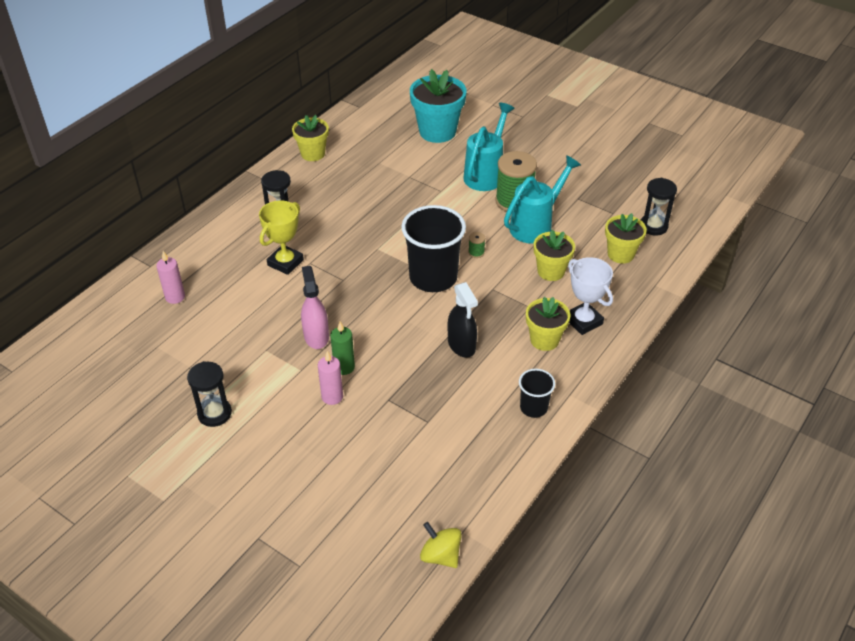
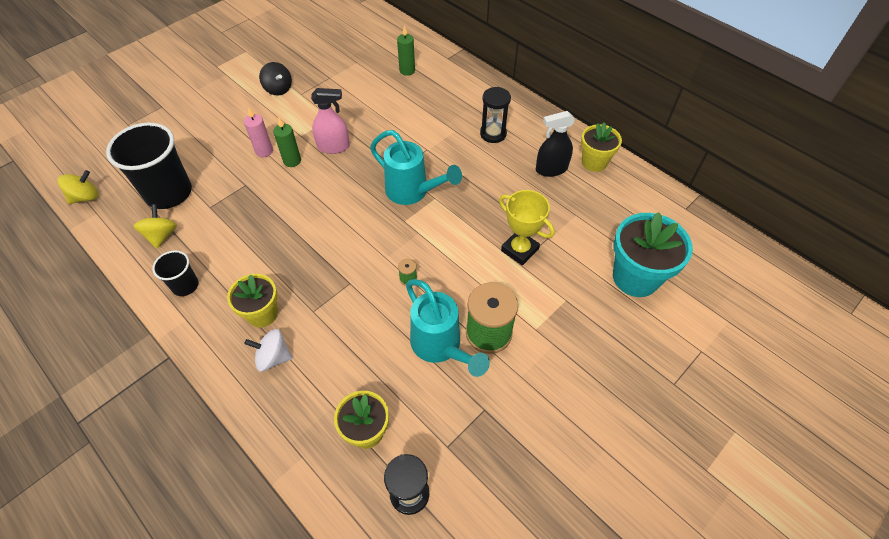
camera: 100 degrees right, 10 degrees up
(175, 297) = (407, 70): pink candle -> green candle
(214, 413) = (278, 89): black hourglass -> black spinning top
(285, 263) = (431, 133): yellow trophy -> yellow trophy (519, 250)
(433, 277) = (381, 236): black cup -> black cup (169, 193)
(461, 345) = (283, 244): black spray bottle -> black spray bottle (551, 169)
(478, 451) = (161, 235): none -> yellow spinning top
(486, 174) = (546, 314): turquoise watering can -> turquoise watering can (413, 192)
(551, 271) = (359, 344): yellow flower pot -> none
(583, 321) = (273, 357): white trophy -> white spinning top

